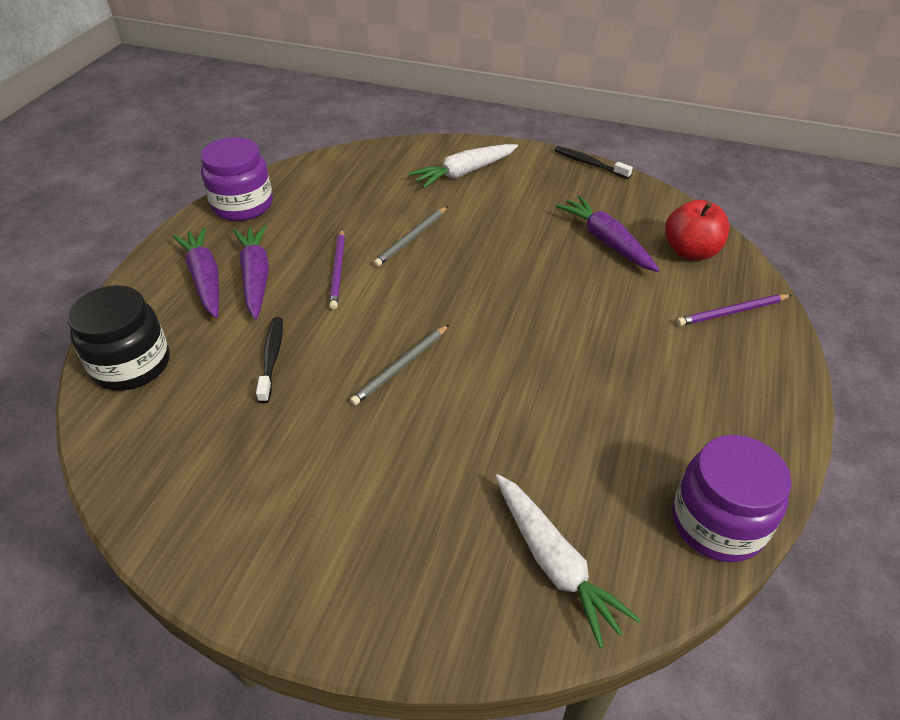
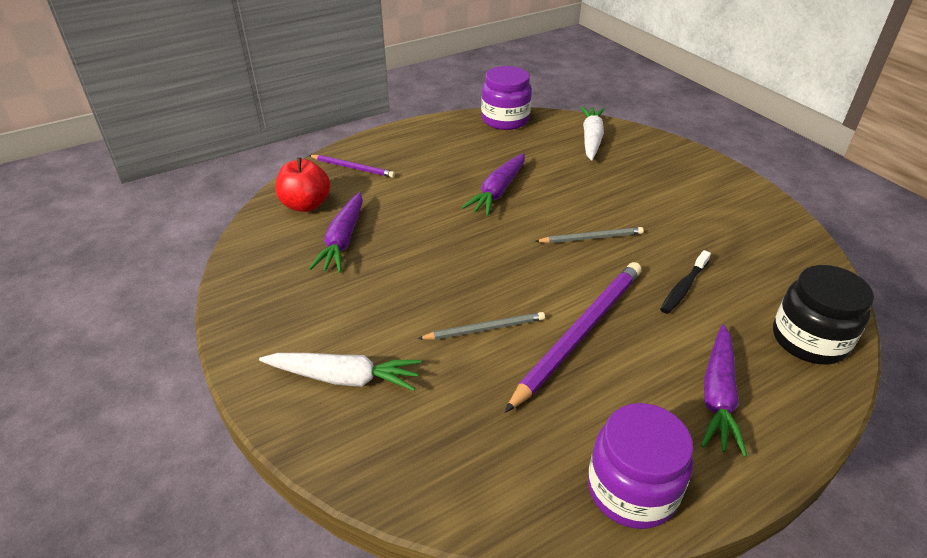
camera: 140 degrees left, 5 degrees down
(255, 277) = (663, 369): purple carrot -> purple carrot (498, 192)
(338, 270) = (580, 333): purple pencil -> purple pencil, size x1.89
(589, 163) = (224, 313): black toothbrush -> none

